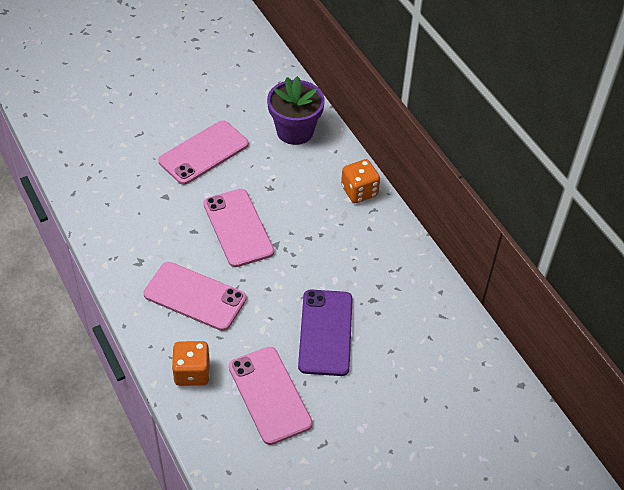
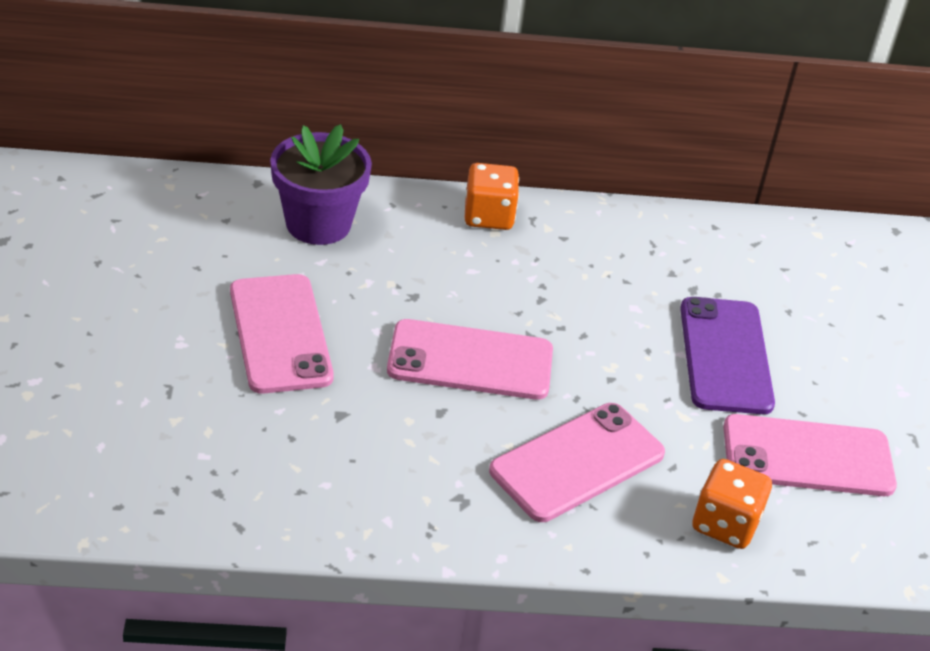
camera: 65 degrees left, 10 degrees down
(325, 332) = (725, 356): purple phone -> purple phone turned 60 degrees clockwise

